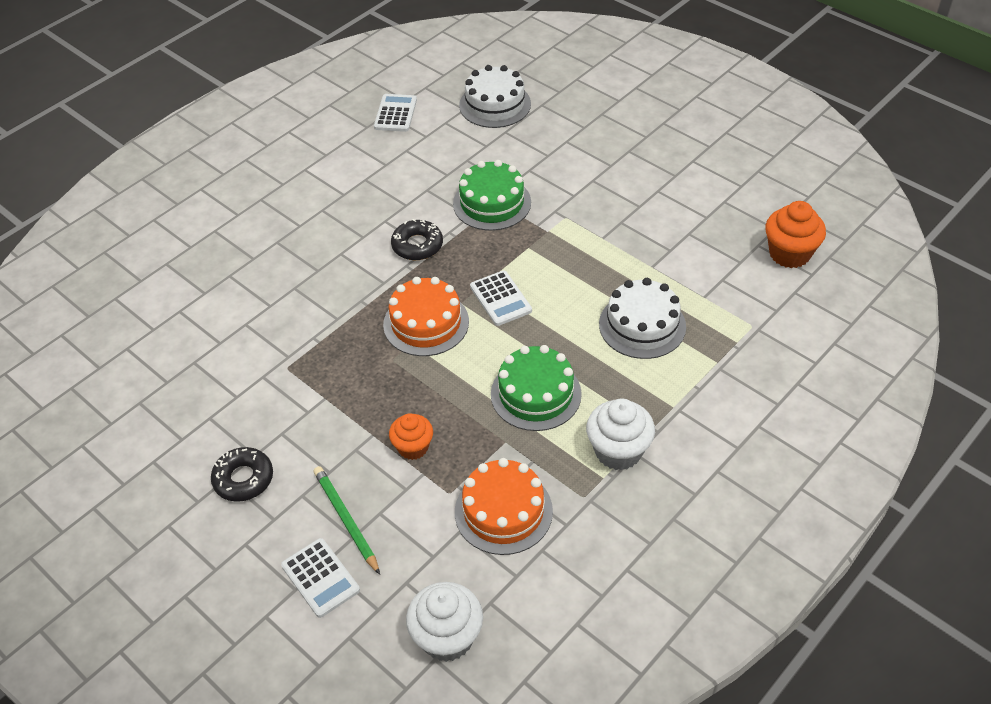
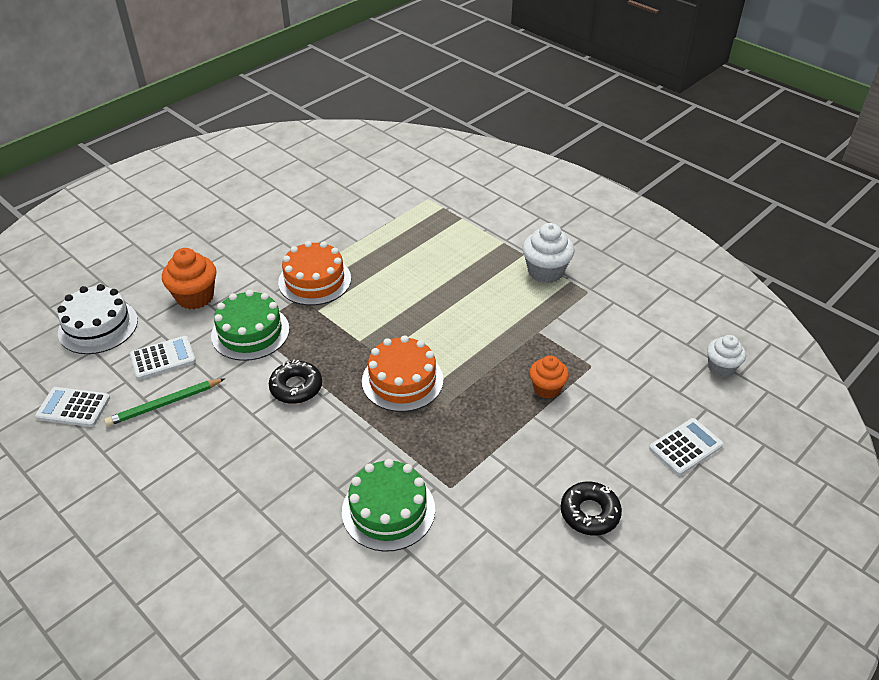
camera: 90 degrees left, 5 degrees down
(346, 520) = (626, 432): green pencil -> green pencil (164, 404)
(447, 637) = (721, 367): white cupcake -> white cupcake, size x0.66
(500, 299) = (379, 330): white calculator -> white calculator (163, 358)
(503, 511) = (606, 334): orange cake -> orange cake (314, 280)
(536, 394) = (489, 312): green cake -> green cake (388, 510)
(642, 325) = (421, 250): white cake -> none
(789, 254) = (357, 174): orange cupcake -> orange cupcake (195, 297)

